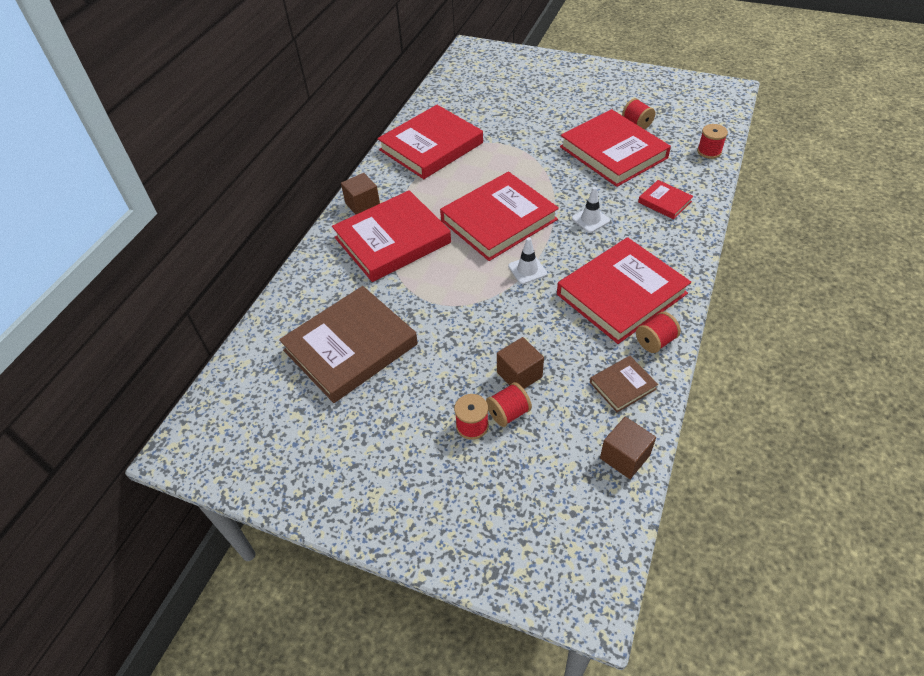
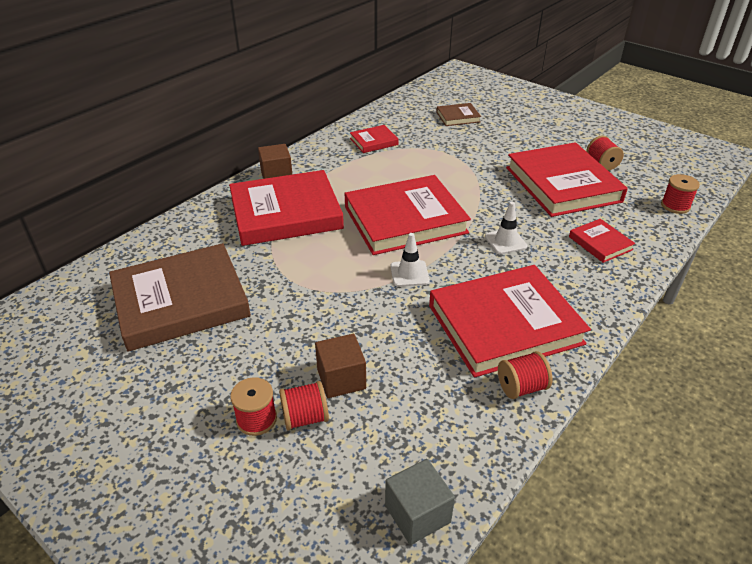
camera: 15 degrees right, 10 degrees down
(431, 146) = (374, 141): red book -> red book, size x0.46
(622, 385) = (457, 426): brown book -> brown book (458, 117)
(624, 457) = (417, 514): brown cube -> grey cube

